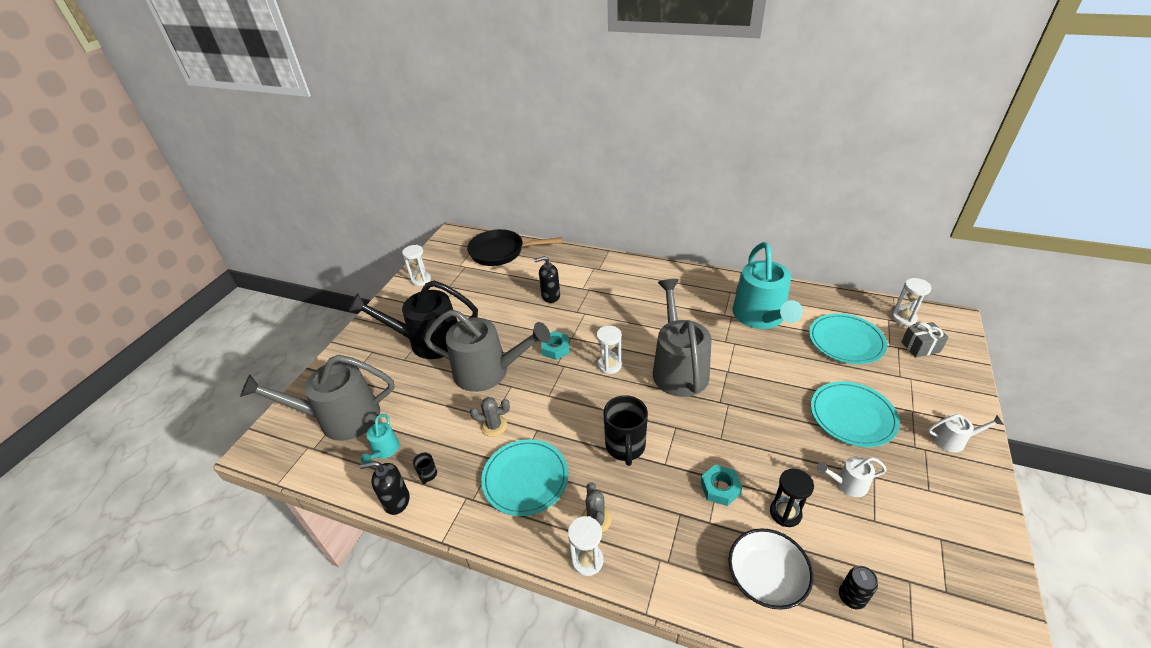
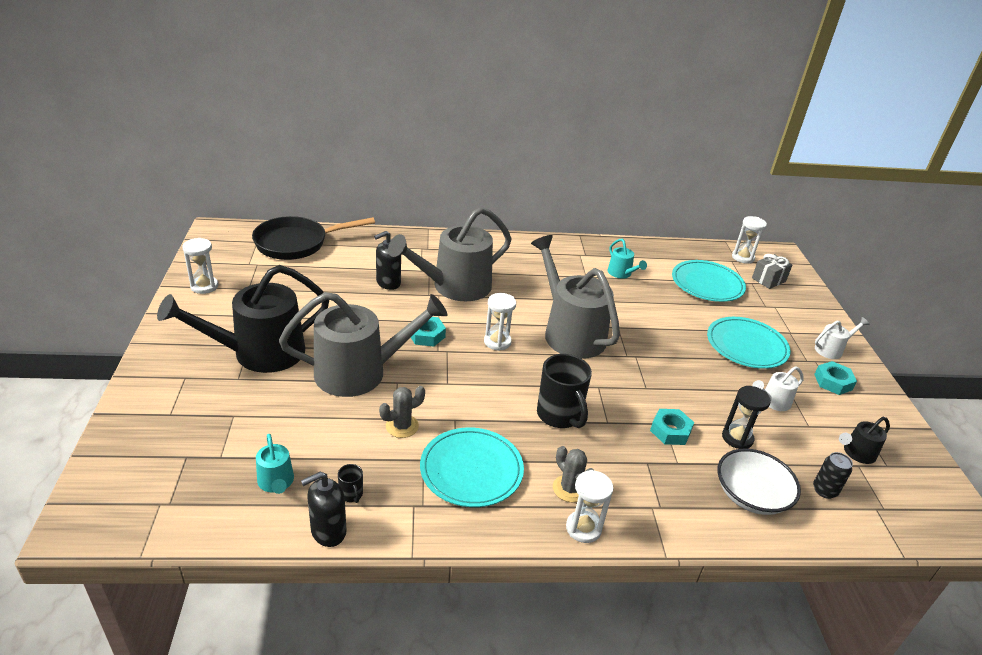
camera: 30 degrees left, 5 degrees down
(341, 418) = (189, 460): grey watering can -> grey watering can (455, 287)
(760, 317) = (621, 273): turquoise watering can -> turquoise watering can, size x0.44
(915, 567) = (856, 453): none -> black watering can
(933, 478) = (833, 382): none -> turquoise nut

